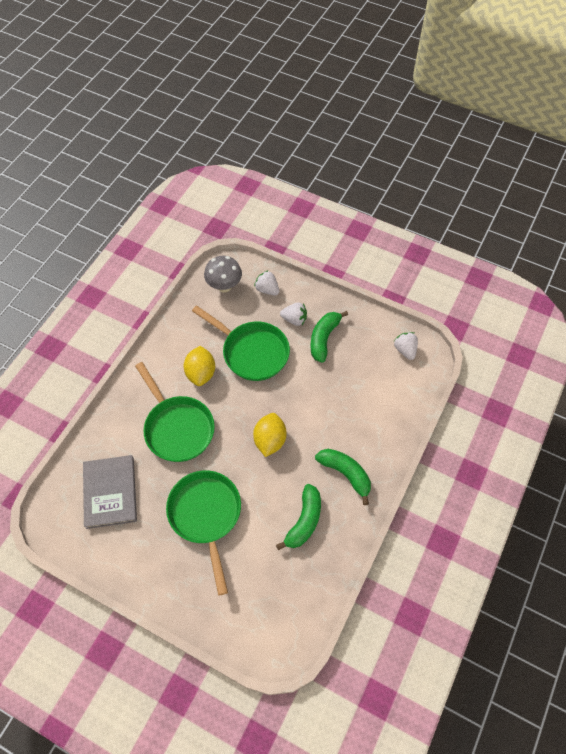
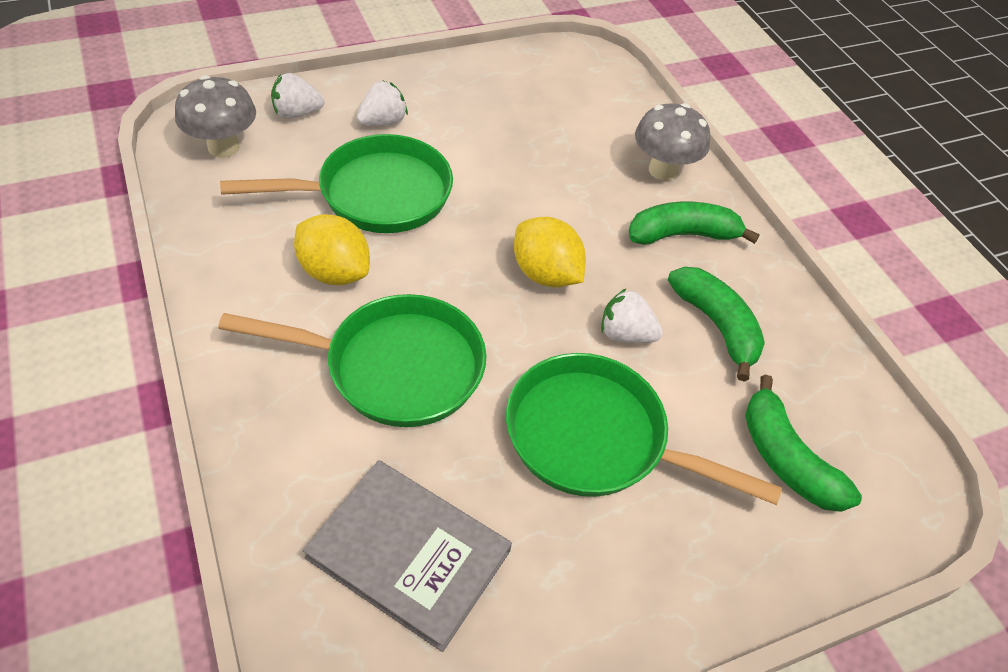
camera: 55 degrees left, 10 degrees down
(324, 338) = (450, 117): green banana -> green banana (786, 459)
(379, 439) = (663, 170): none -> grey mushroom
(405, 350) = (559, 68): white strawberry -> white strawberry (625, 334)

